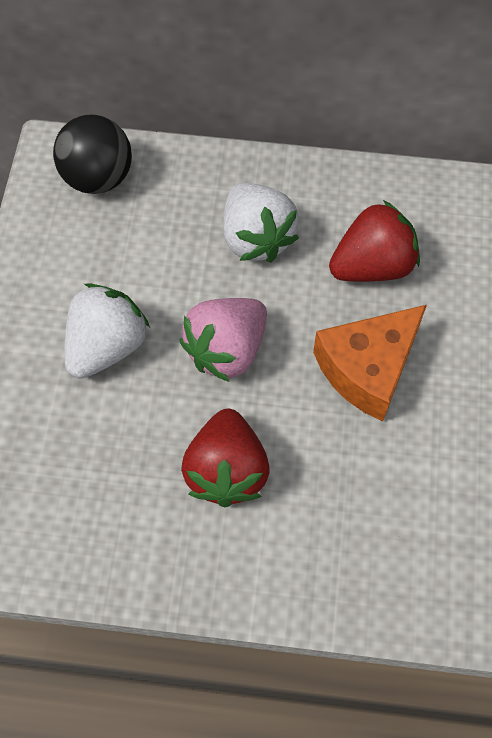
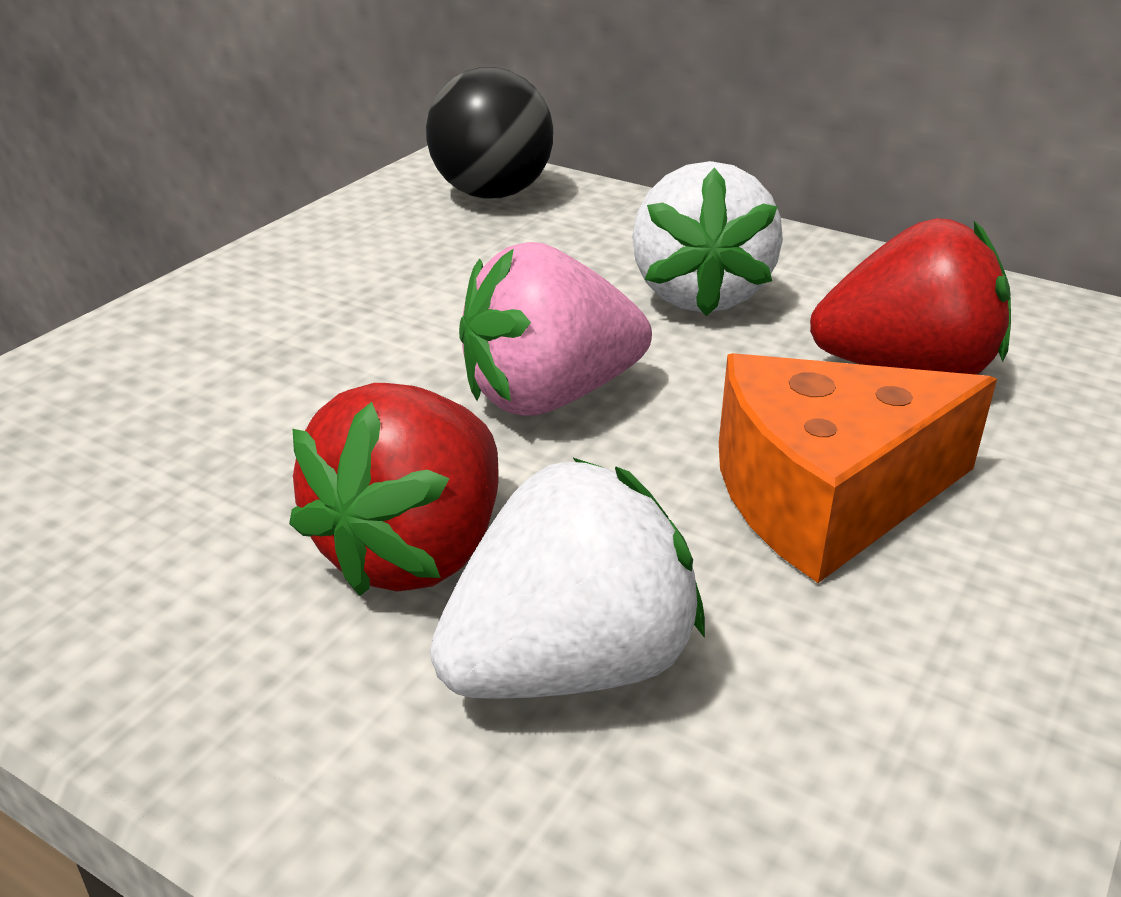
camera: 25 degrees right, 30 degrees down
(107, 346) = (345, 339): white strawberry -> white strawberry (570, 665)

